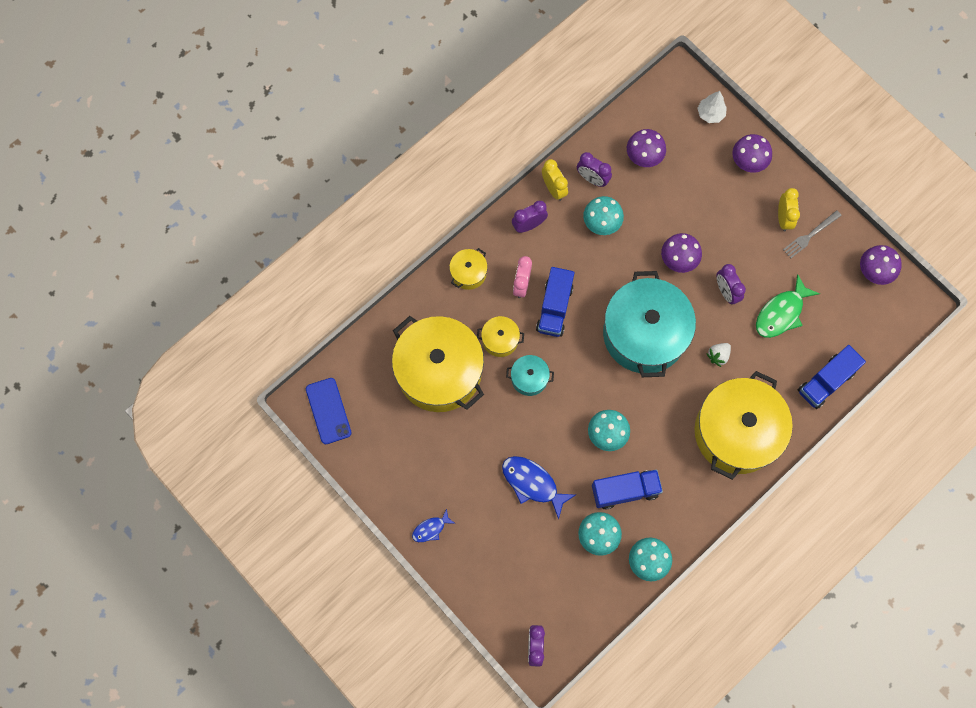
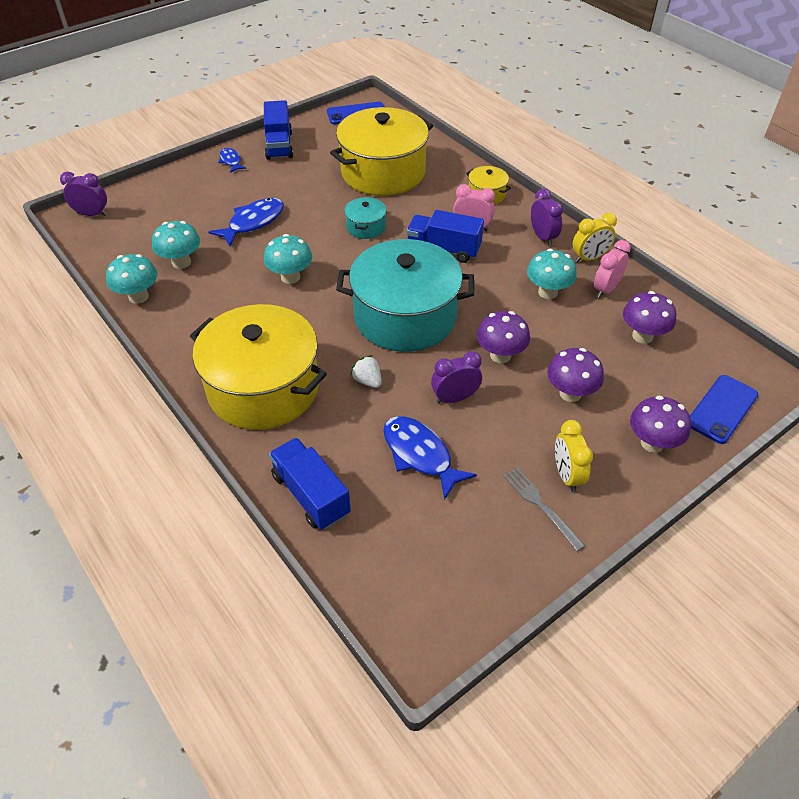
camera: 95 degrees right, 25 degrees down
(500, 340) = (411, 210): yellow pot -> none
(592, 179) = (606, 289): purple clock -> pink clock
(625, 491) = (223, 286): blue truck -> blue truck (279, 145)
(710, 114) = (722, 409): white tree -> blue phone
(781, 313) = (420, 455): green fish -> blue fish
(783, 218) = (566, 475): yellow clock -> yellow clock turned 75 degrees clockwise
(873, 272) = (479, 585): purple mushroom -> purple mushroom (570, 393)

